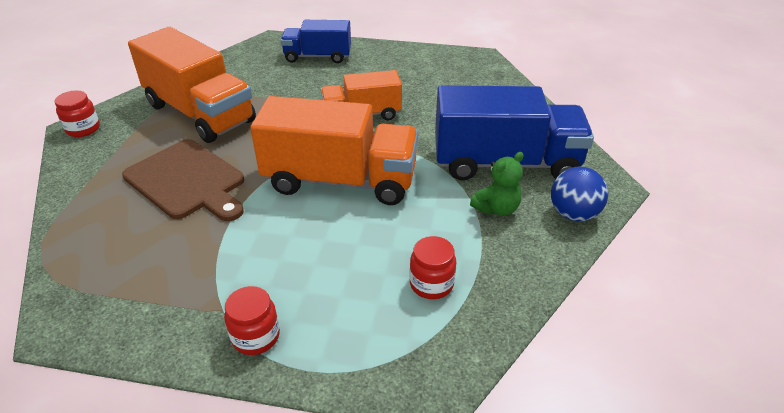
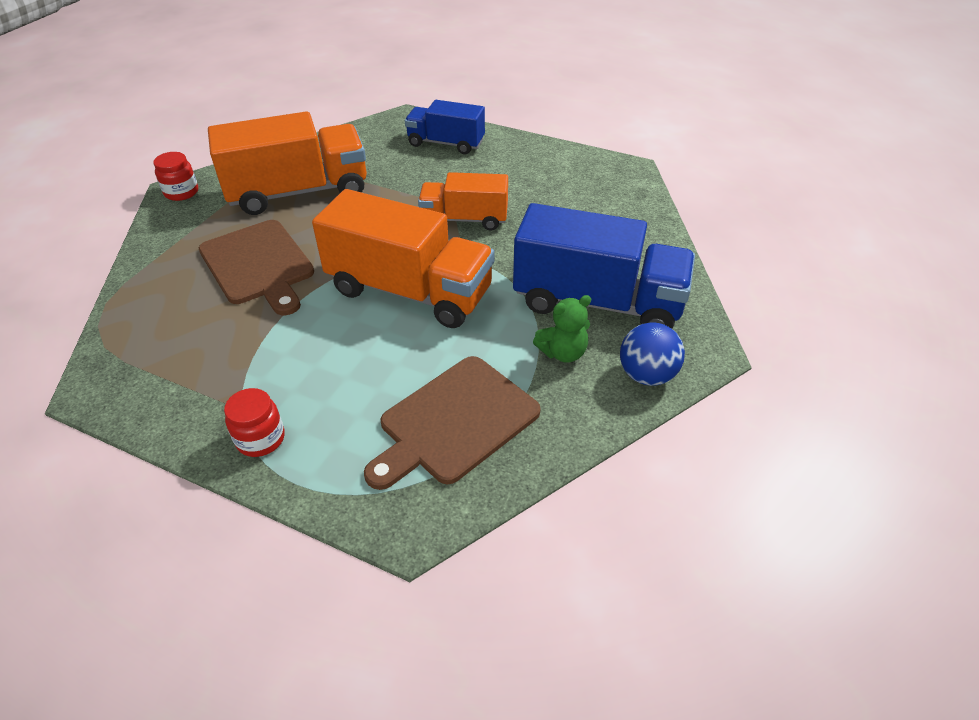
camera: 15 degrees right, 5 degrees up
(200, 113) = (298, 192): orange truck -> orange truck turned 75 degrees counterclockwise
(431, 284) = (454, 422): red jar -> brown cutting board

